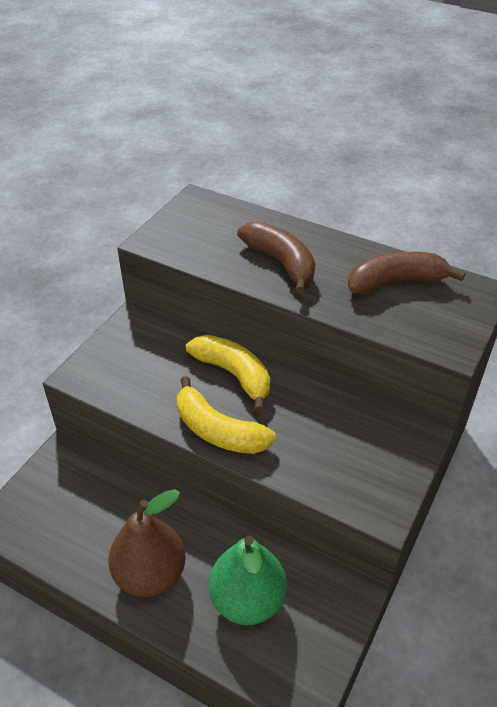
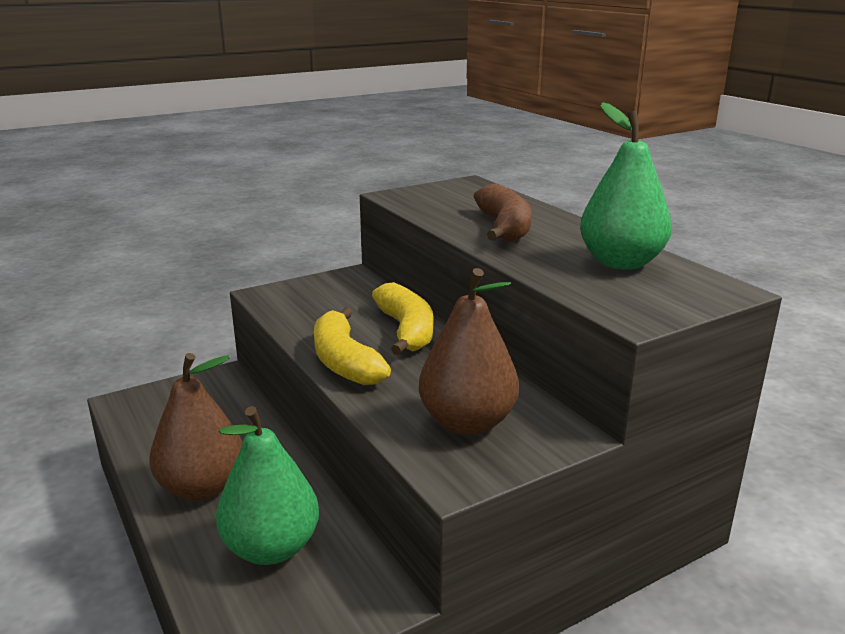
camera: 30 degrees right, 20 degrees down
(352, 455) = (467, 422): none -> brown pear
(396, 282) = (620, 262): brown banana -> green pear

